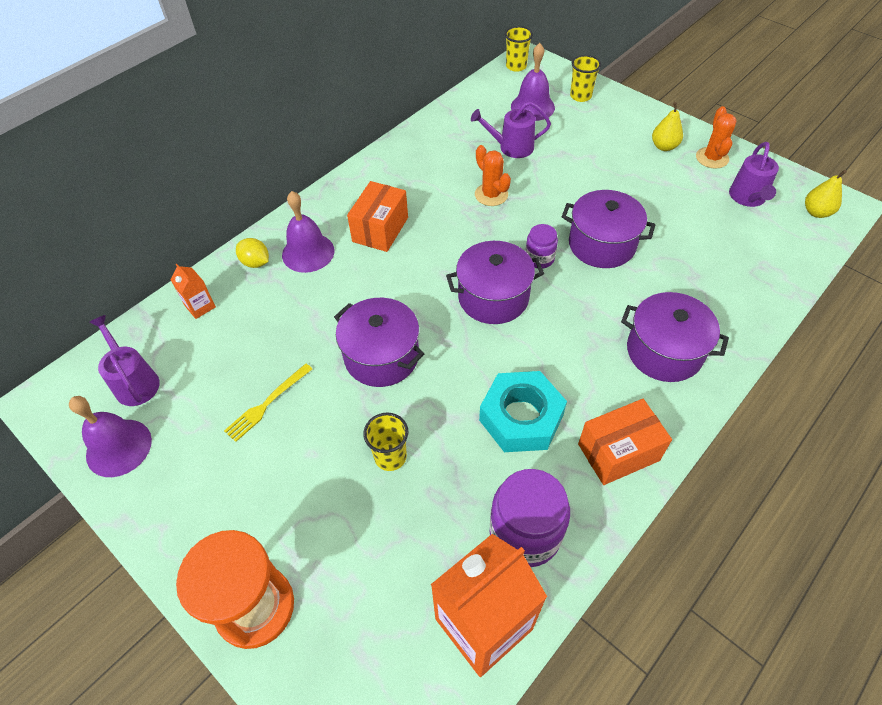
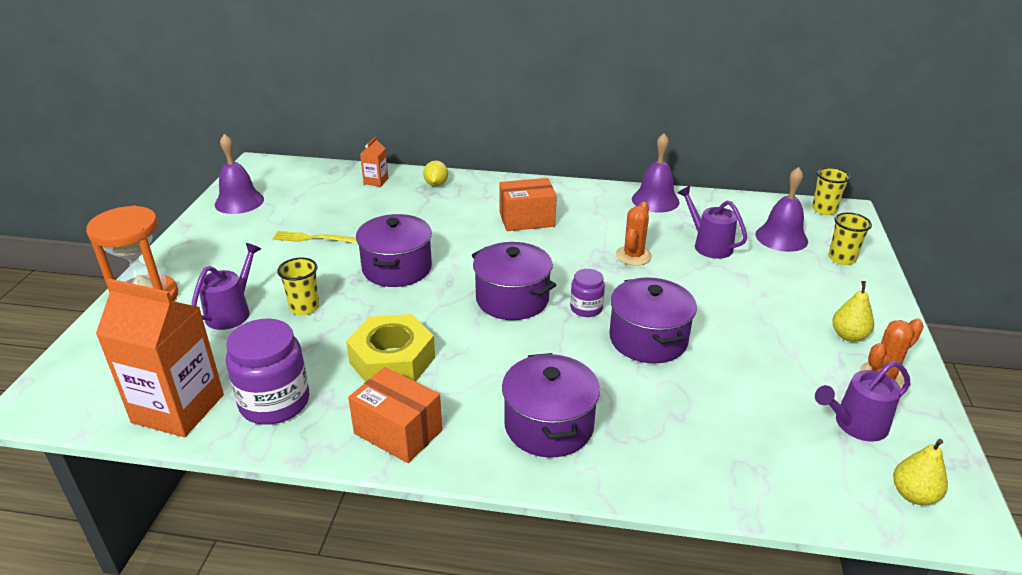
camera: 55 degrees right, 20 degrees down
(135, 382) = (293, 186): purple watering can -> purple watering can (231, 312)
(308, 252) = (468, 199): purple bell -> purple bell (655, 200)
(521, 417) = (392, 360): turquoise nut -> yellow nut

